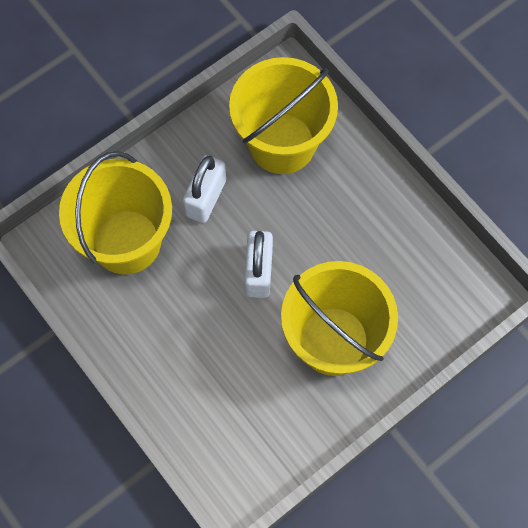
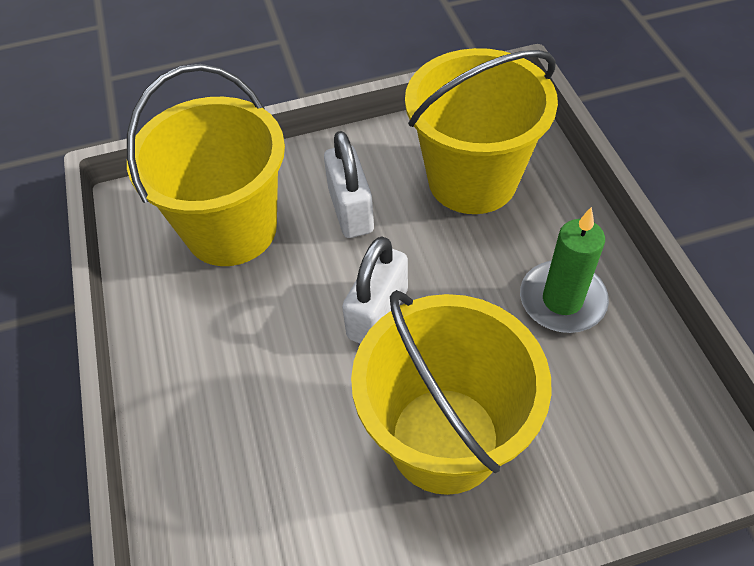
camera: 25 degrees right, 15 degrees down
(206, 198) = (351, 210): white padlock -> white padlock turned 60 degrees counterclockwise
(373, 220) = (562, 300): none -> green candle

